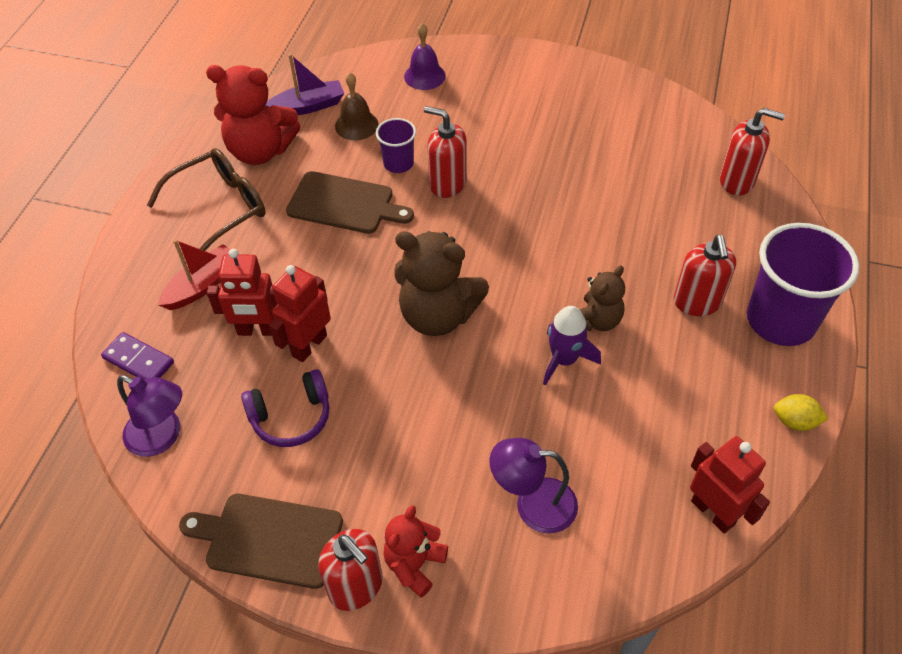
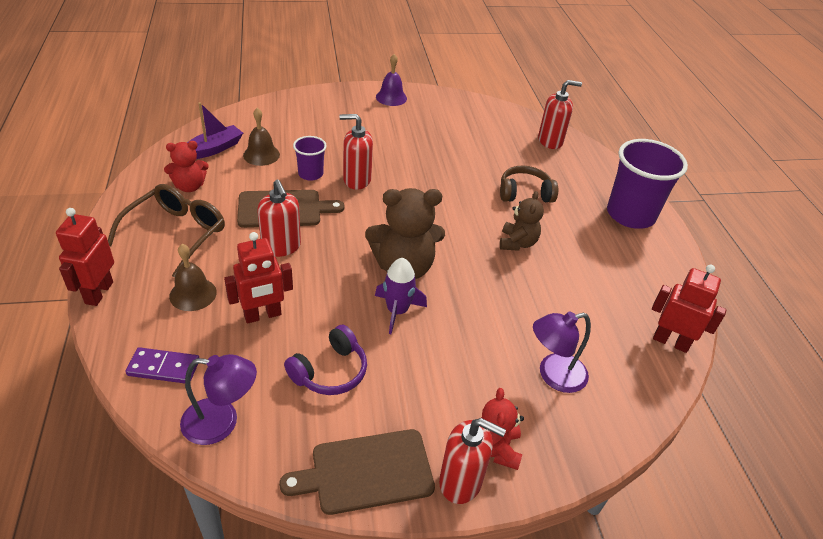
camera: 30 degrees left, 10 degrees down
(202, 285) = (193, 294): red boat -> brown bell
(260, 151) = (189, 186): red teddy bear -> red teddy bear, size x0.59
(309, 345) = (313, 315): red robot -> red robot (99, 293)
(424, 76) = (296, 115): purple bell -> purple bell (391, 97)
(564, 360) = (512, 273): purple rocket -> purple rocket (397, 311)
(650, 252) = (524, 193): none -> brown headphones
(697, 302) = (574, 216): red soap dispenser -> red soap dispenser (281, 247)
(794, 421) = (679, 271): yellow lemon -> none

